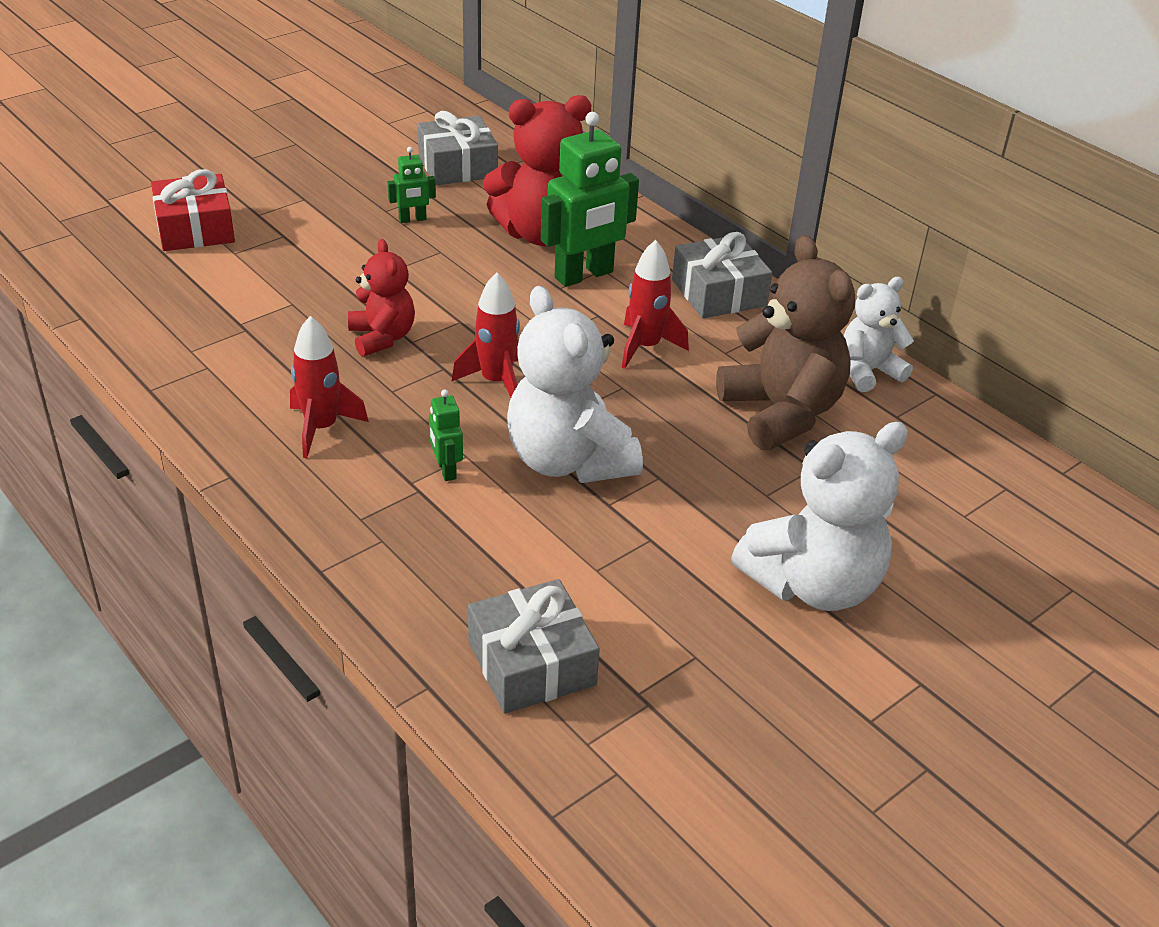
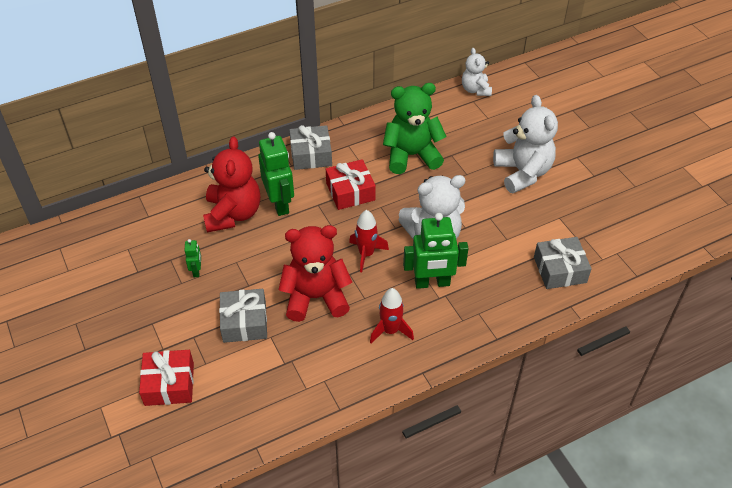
camera: 75 degrees left, 10 degrees up
(382, 338) = (316, 297): red teddy bear -> red teddy bear, size x1.71
(446, 470) = (432, 283): green robot -> green robot, size x2.10
(457, 166) = (141, 241): grey gift -> grey gift (244, 322)
(645, 347) = (350, 191): red rocket -> red gift
(781, 412) = (411, 155): brown teddy bear -> green teddy bear
(868, 371) = (387, 119): white teddy bear -> white teddy bear (475, 90)

